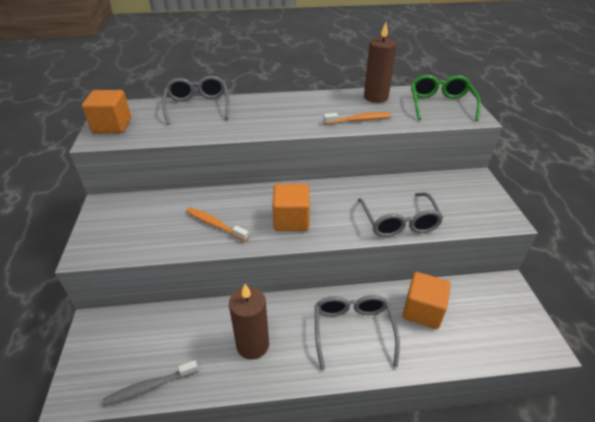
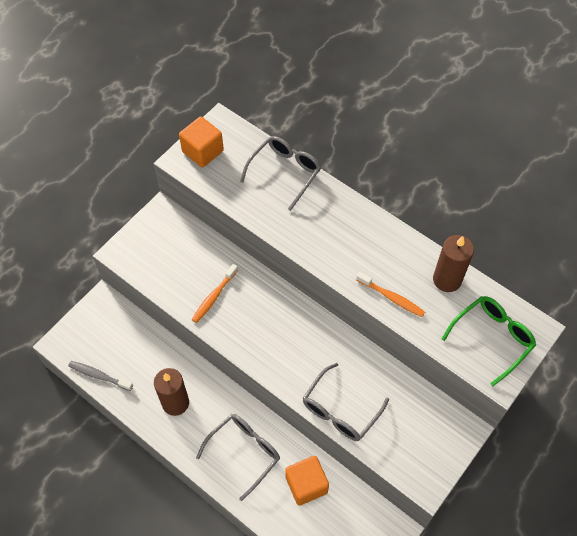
camera: 45 degrees right, 20 degrees up
(215, 224) = (214, 297): orange toothbrush -> orange toothbrush turned 135 degrees counterclockwise
(291, 220) = (267, 338): orange cube -> none

